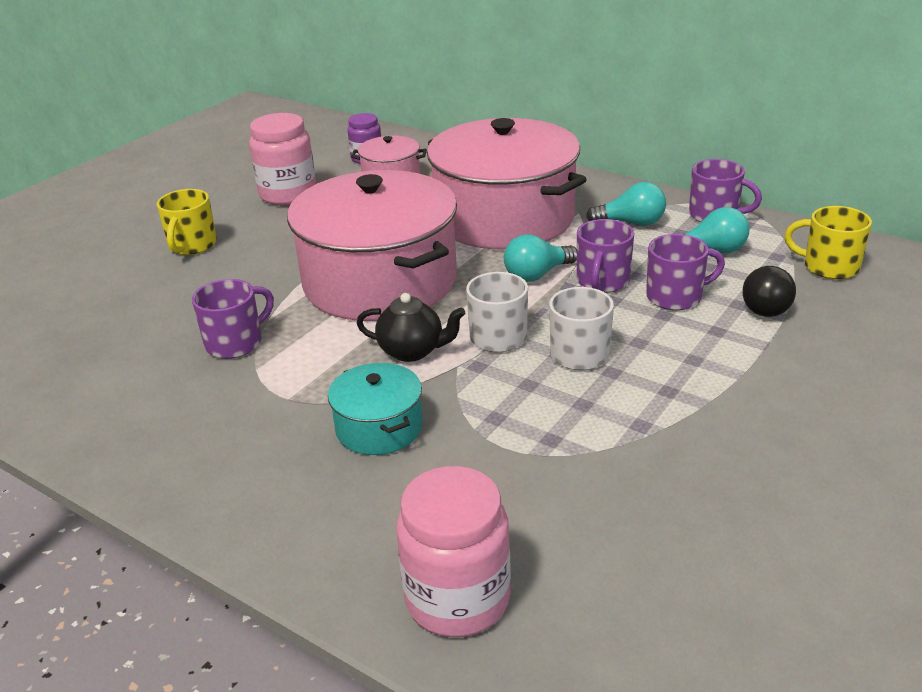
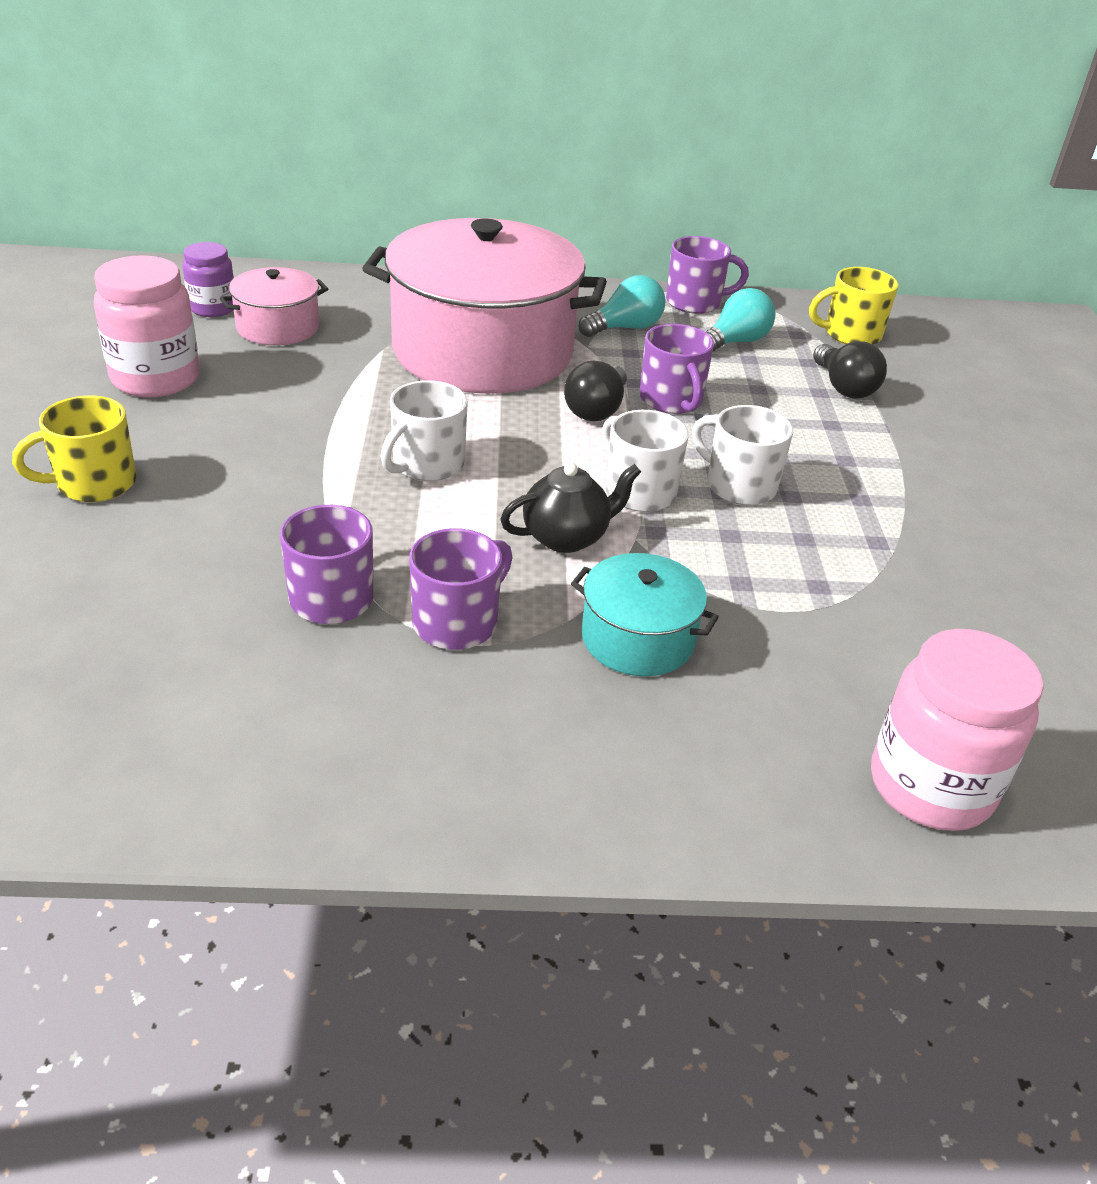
camera: 40 degrees left, 5 degrees up
(192, 245) = (94, 483): yellow mug -> yellow mug turned 90 degrees clockwise
(380, 281) = (427, 464): pink pot -> white mug
(537, 274) = (596, 410): turquoise light bulb -> black light bulb
(675, 297) = (757, 399): purple mug -> purple mug (457, 623)

